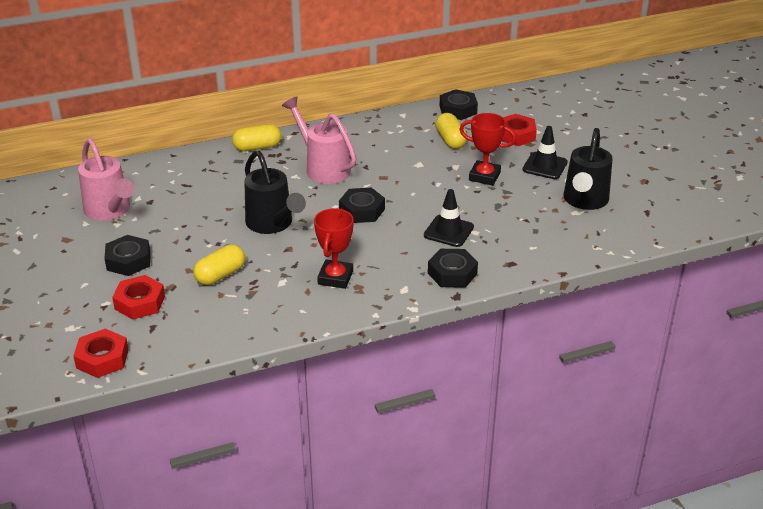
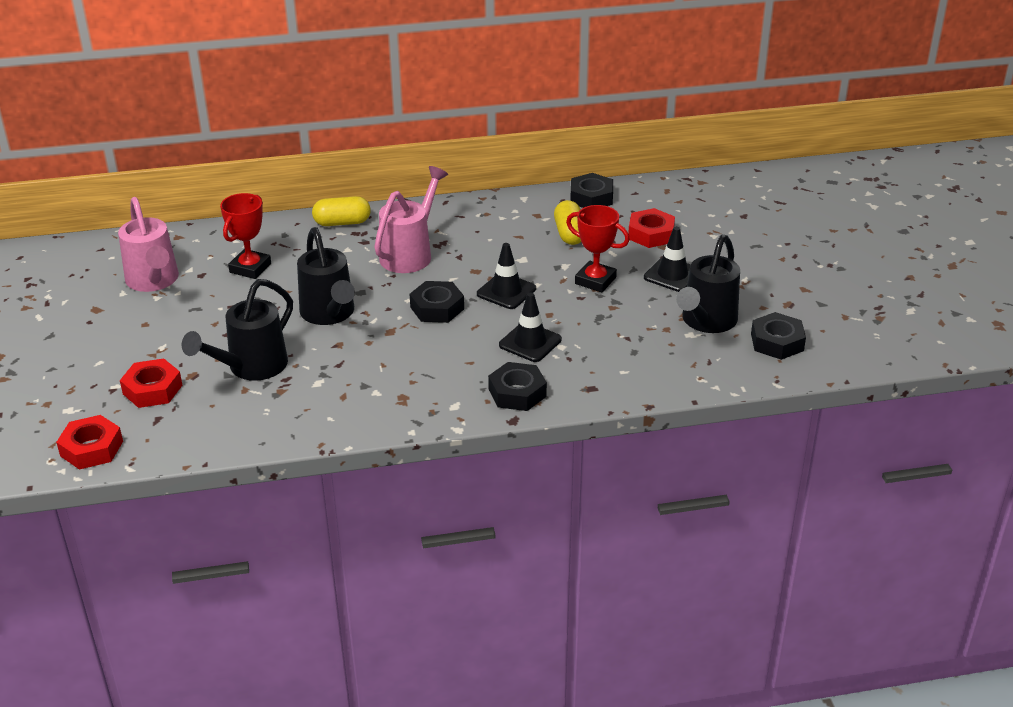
camera: 10 degrees right, 0 degrees up
(128, 261) = (156, 340): black nut -> black nut (777, 342)
(220, 275) = (251, 367): yellow capsule -> black watering can
(323, 168) = (410, 254): pink watering can -> pink watering can turned 60 degrees clockwise
(335, 278) = (380, 384): red trophy -> red trophy (250, 268)
(414, 192) = (506, 291): none -> black traffic cone

